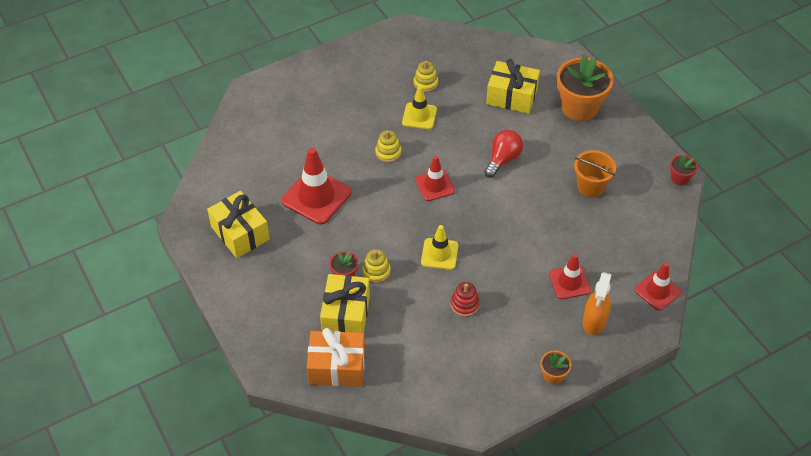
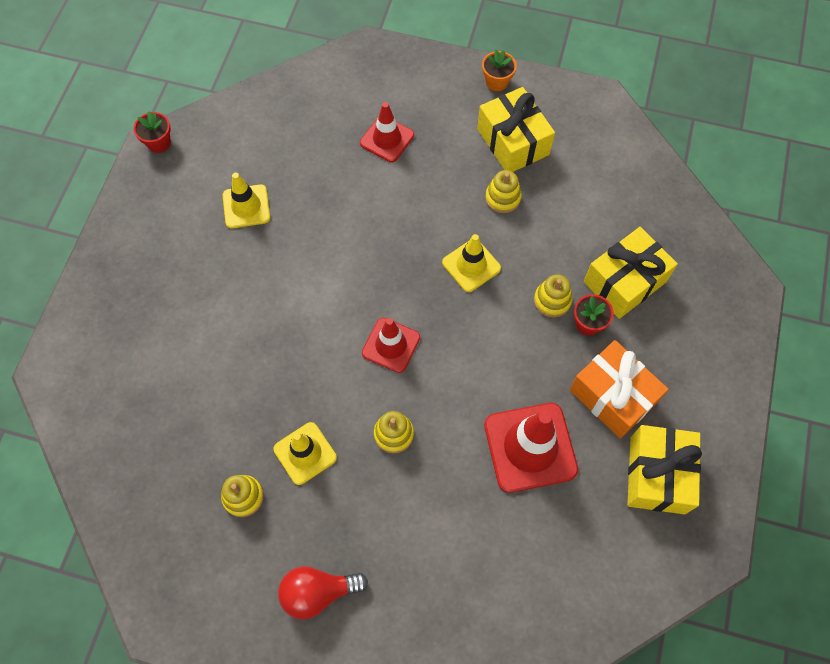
camera: 135 degrees left, 15 degrees up
(337, 367) = (679, 239): orange gift -> orange gift (612, 396)
(464, 304) = (502, 198): red stacking toy -> yellow stacking toy
(503, 159) = (287, 312): red light bulb -> red light bulb (318, 592)
(511, 97) = (178, 382): yellow gift -> yellow gift (513, 142)
(579, 107) = (132, 301): orange flower pot -> none
(590, 186) = (246, 206): orange bucket -> yellow traffic cone
(594, 321) = (409, 92): orange spray bottle -> none
(657, 291) = (325, 71): red traffic cone -> none

